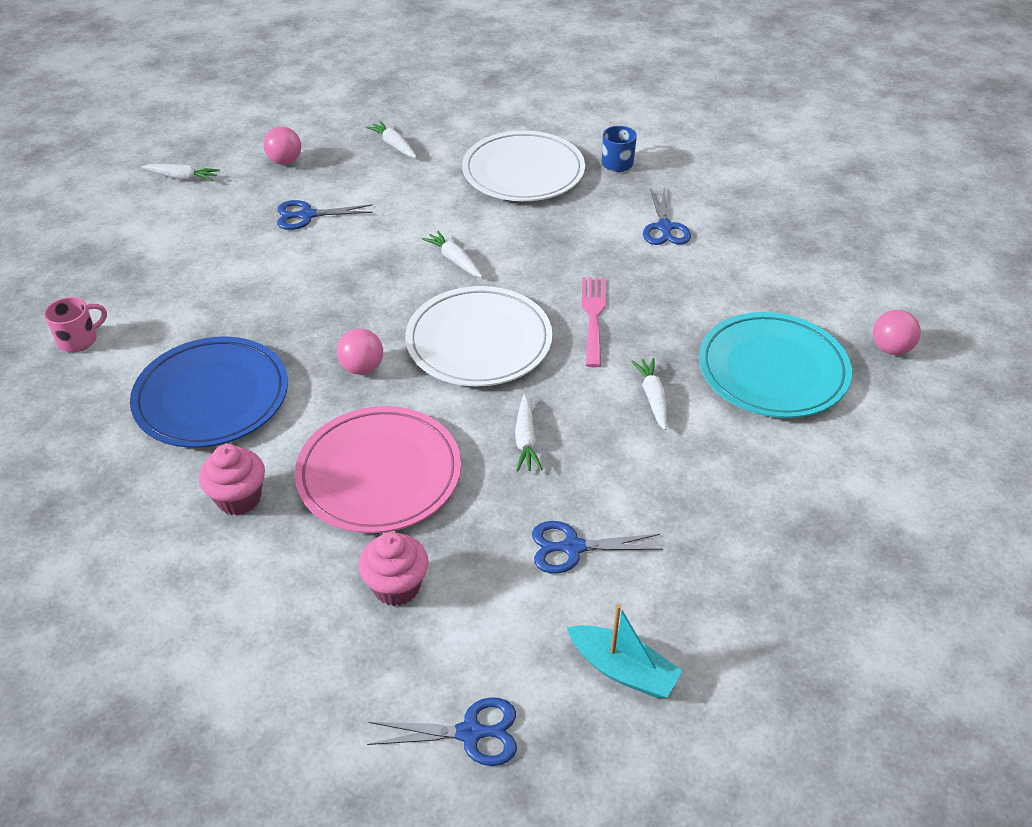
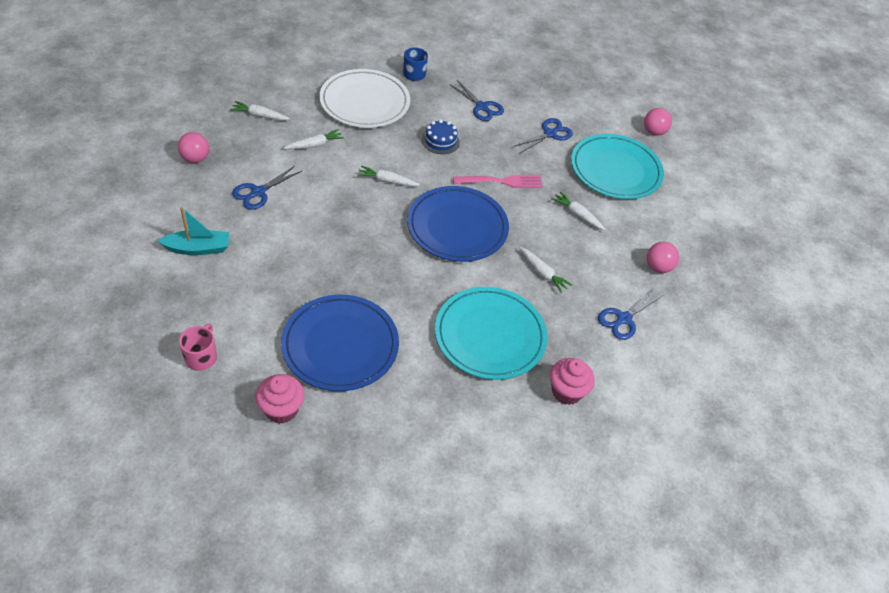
camera: 45 degrees left, 5 degrees up
(182, 178) = (131, 203): white carrot -> white carrot (314, 145)
(239, 498) = (430, 396): pink cupcake -> pink cupcake (281, 409)
(362, 368) = (410, 278): pink ball -> pink ball (658, 267)
(379, 474) = (490, 336): pink plate -> turquoise plate
(470, 733) = (676, 441): blue scissors -> blue scissors (550, 134)
(479, 341) = (457, 227): white plate -> blue plate
(567, 244) = (440, 141): none -> blue cake
(593, 317) = (501, 181): pink fork -> pink fork turned 120 degrees clockwise
(622, 669) = (704, 366): turquoise boat -> turquoise boat (198, 248)

